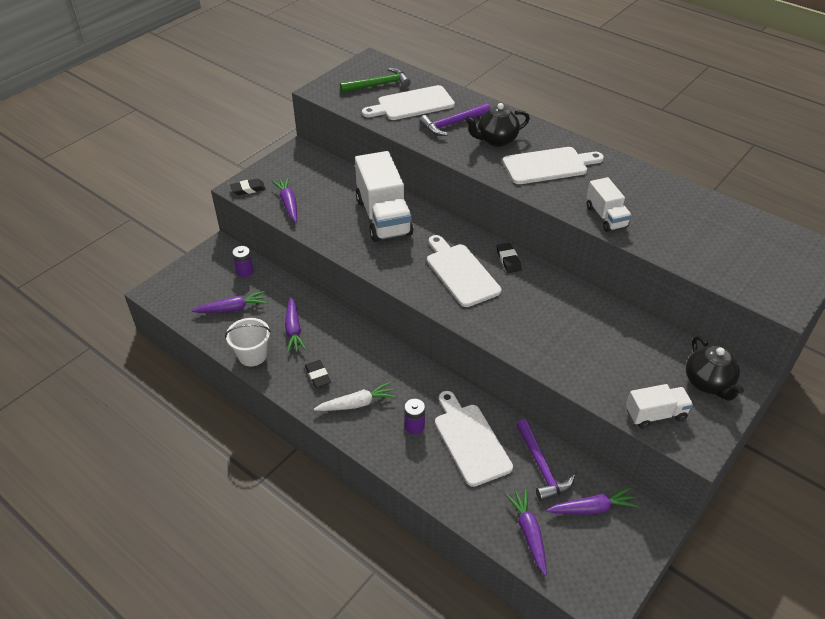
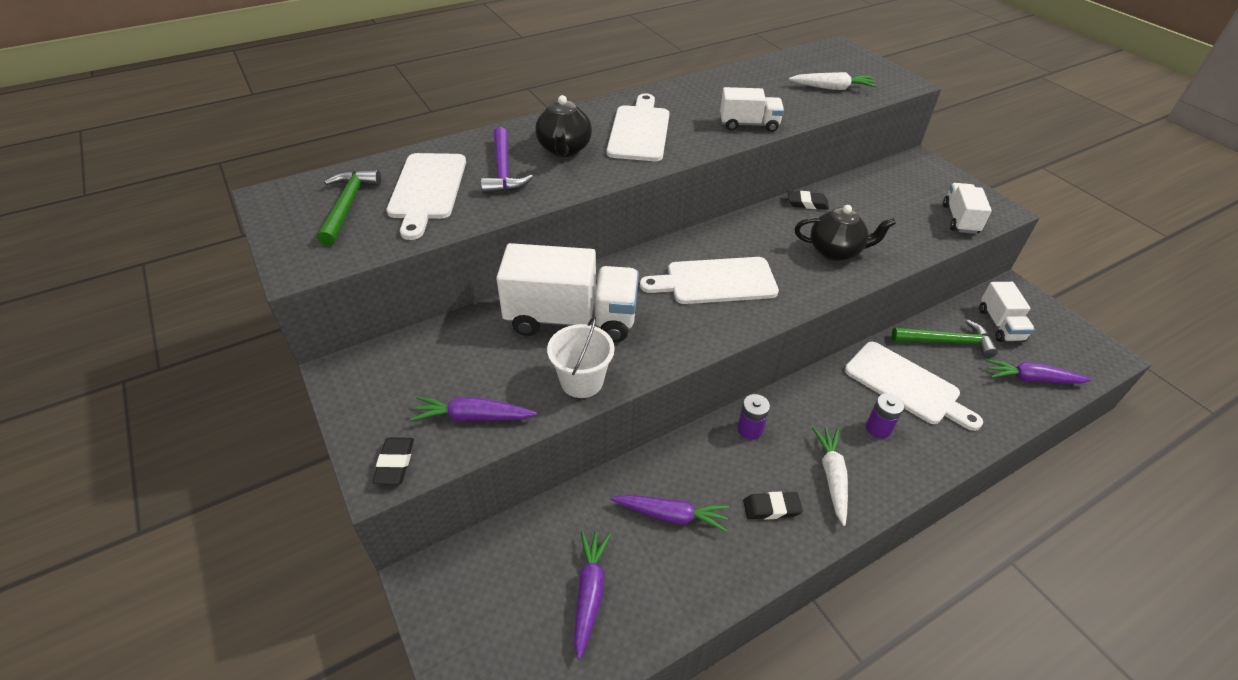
camera: 70 degrees left, 0 degrees up
(245, 271) = (509, 553): purple battery -> purple battery (750, 429)
(252, 355) = (706, 585): white bucket -> white bucket (582, 381)
(470, 440) = (906, 385): white cutting board -> white cutting board turned 135 degrees counterclockwise
(508, 260) = (710, 239): black eraser -> black eraser (807, 203)
(541, 466) = (947, 342): purple hammer -> green hammer
(592, 508) = (1000, 325): purple carrot -> white truck
(708, 383) = (923, 179): black teapot -> black teapot (835, 251)
(720, 256) = (832, 88): none -> white carrot

